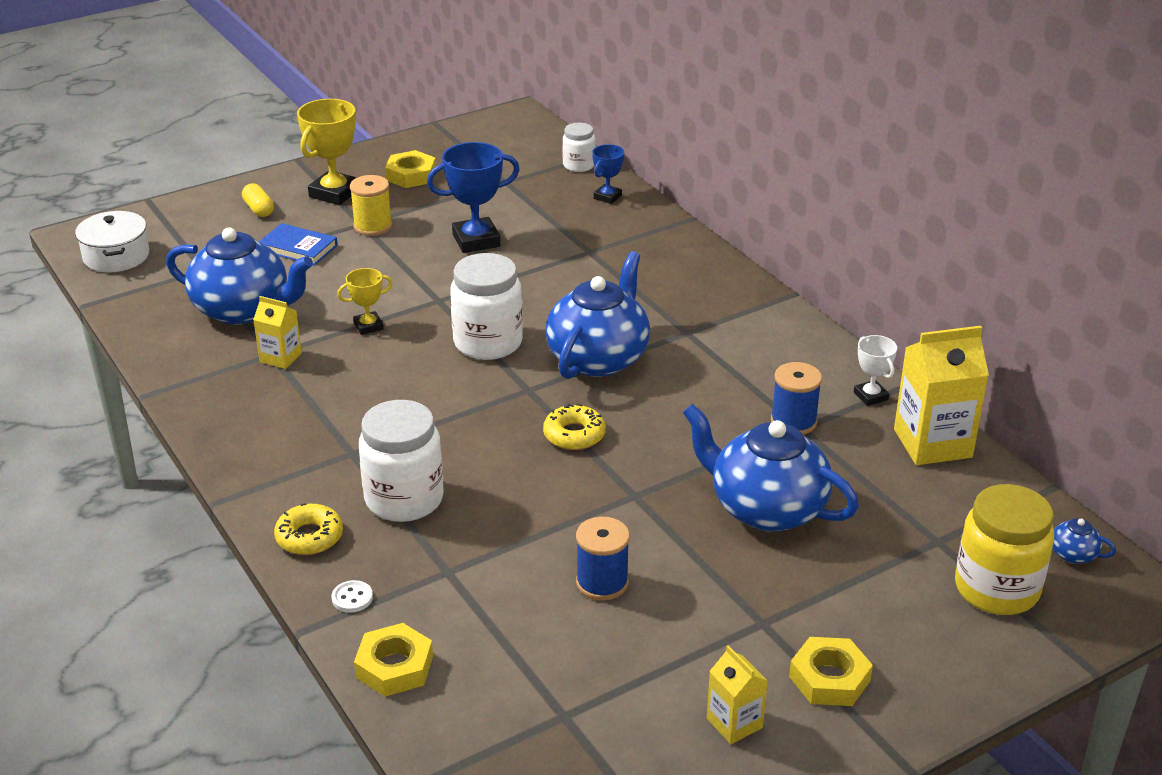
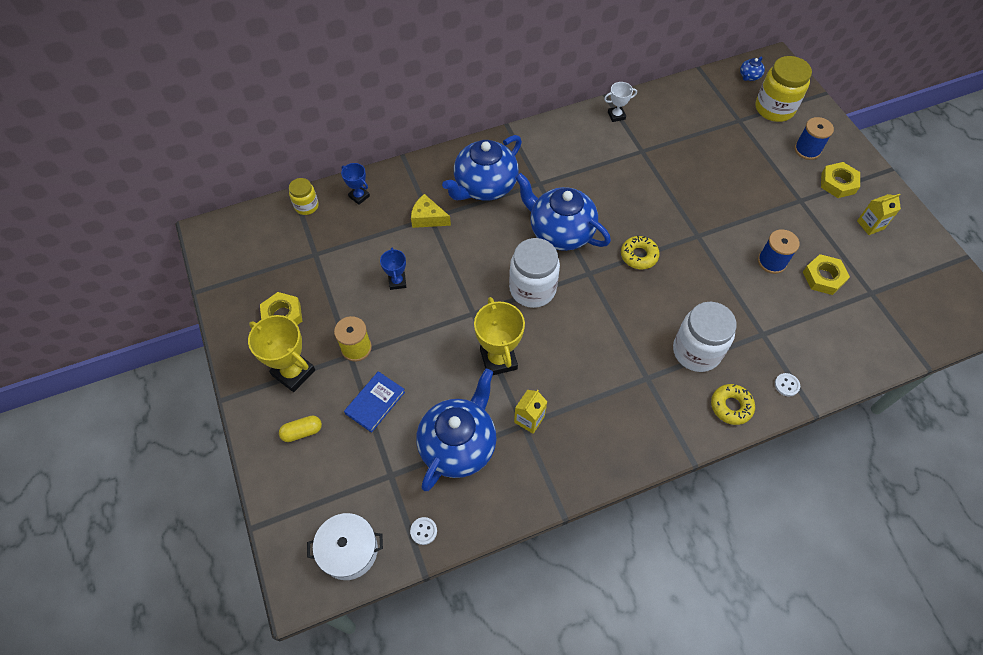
camera: 80 degrees left, 25 degrees up
(134, 299) = (423, 531): none -> white button
(368, 326) = (498, 359): yellow trophy -> yellow trophy, size x1.79
(394, 667) = (842, 367): yellow nut -> yellow nut (823, 277)
(476, 240) = (397, 282): blue trophy -> blue trophy, size x0.56
(578, 165) = (306, 206): white jar -> yellow jar
(588, 249) = (428, 218): none -> yellow cheese
(766, 508) = (711, 180): blue teapot -> blue teapot (484, 186)
(793, 421) = (636, 153): blue spool -> blue spool (807, 150)
(932, 443) = (661, 102): yellow carton -> none

